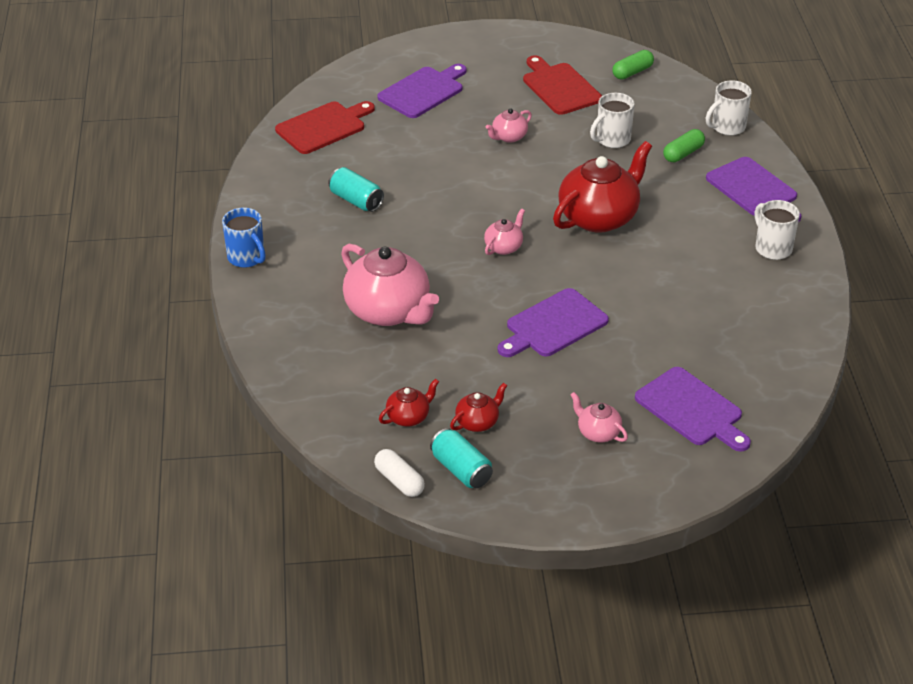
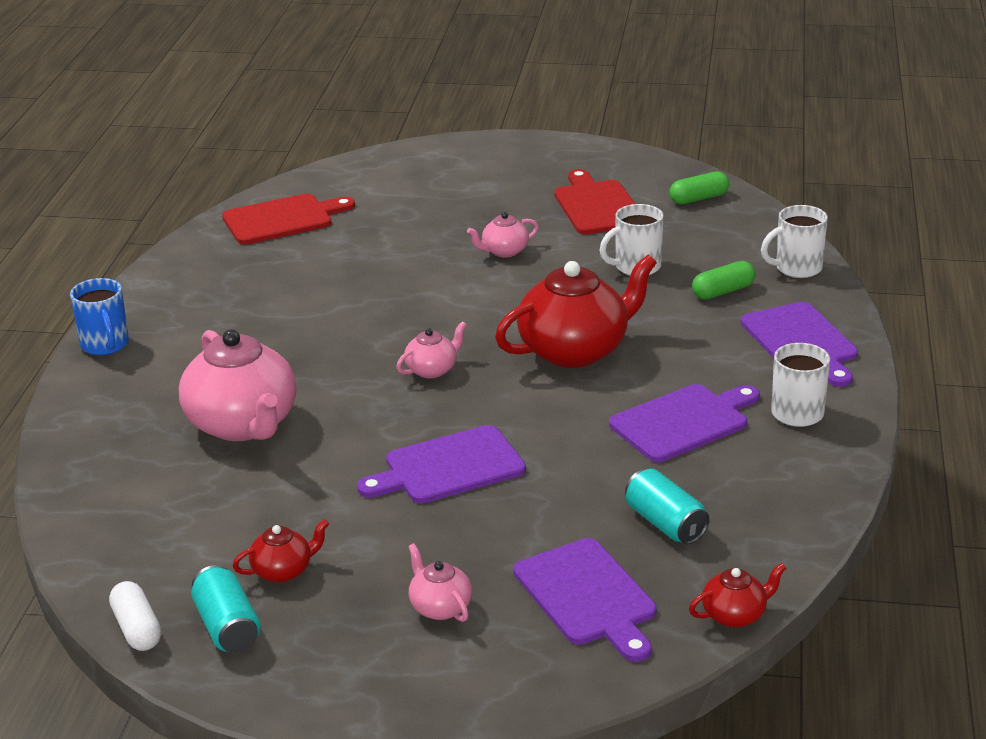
camera: 15 degrees right, 10 degrees down
(356, 200) = (275, 299): turquoise can -> turquoise can (665, 523)
(409, 417) = (196, 551): red teapot -> red teapot (735, 615)
(423, 91) = (424, 194): purple cutting board -> purple cutting board (683, 422)

